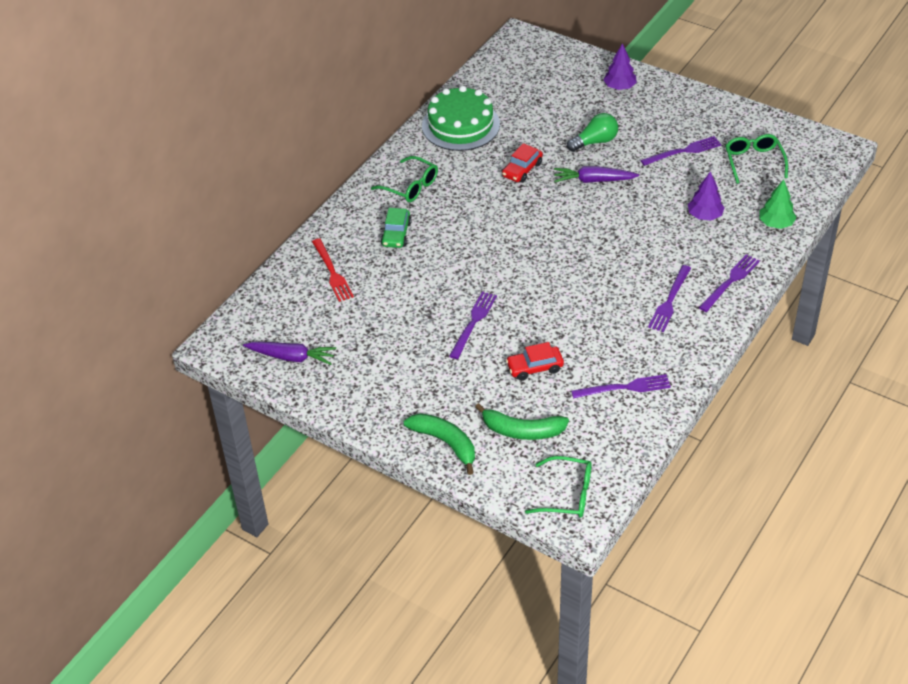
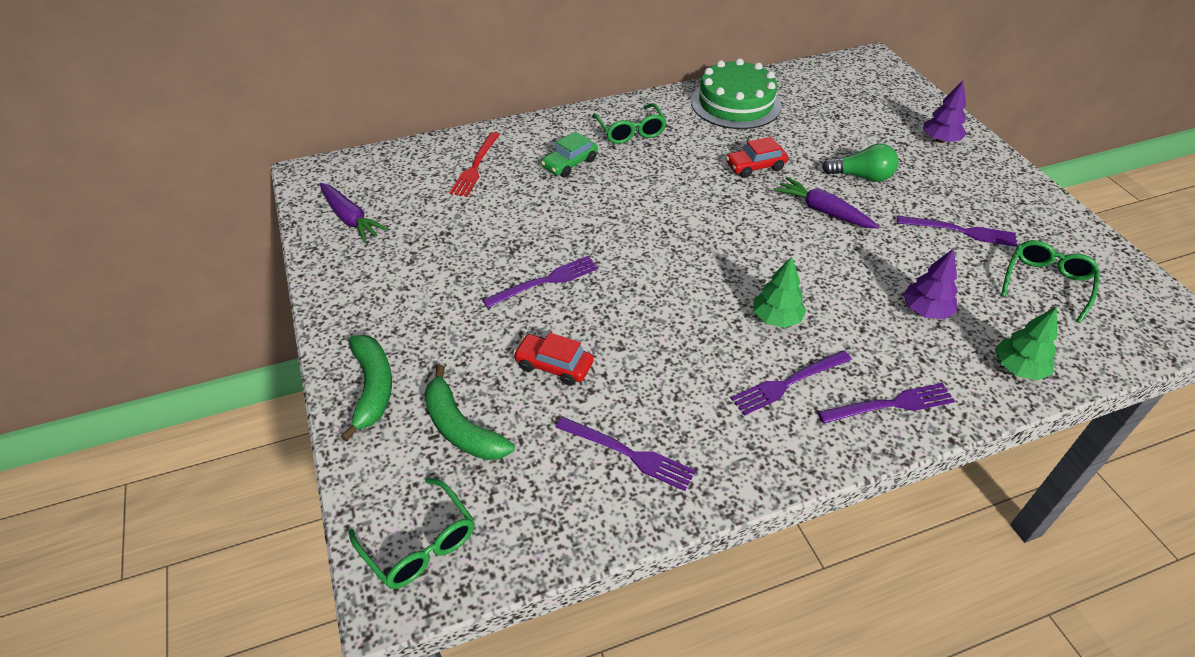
camera: 35 degrees right, 0 degrees up
(630, 267) = (776, 318): none -> green tree

